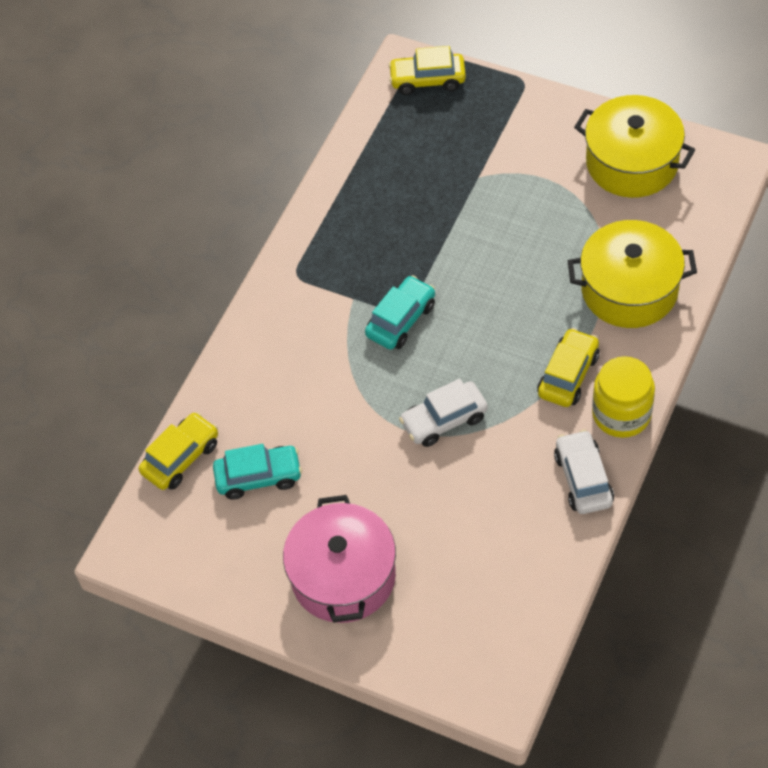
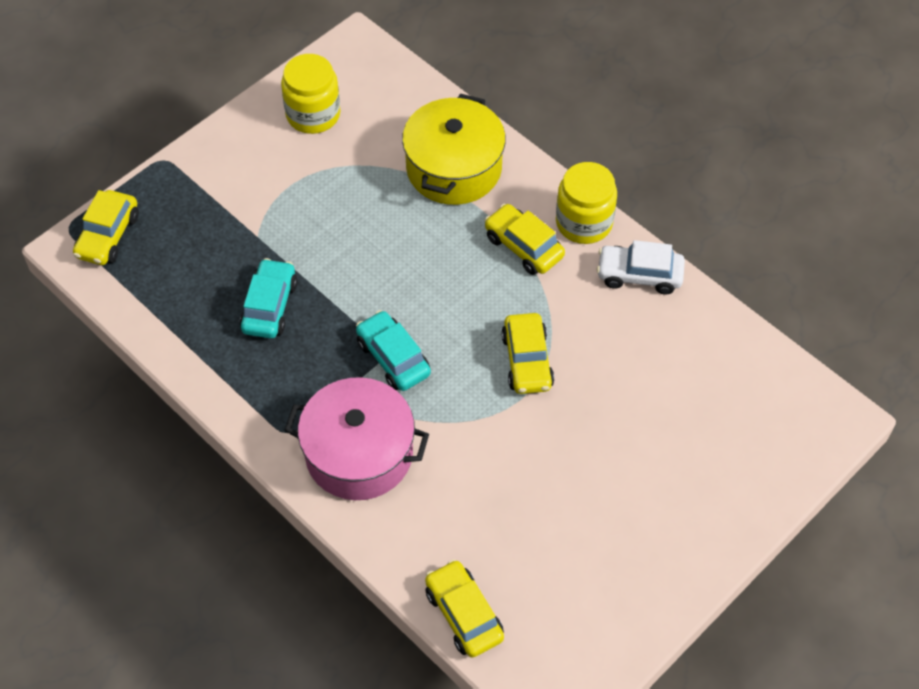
camera: 75 degrees left, 0 degrees up
(259, 477) = (520, 545): turquoise car -> turquoise car (269, 306)
(343, 576) = (666, 504): pink pot -> pink pot (359, 453)
(444, 420) = (527, 361): white car -> yellow car
(632, 163) = (313, 114): yellow pot -> yellow jar

